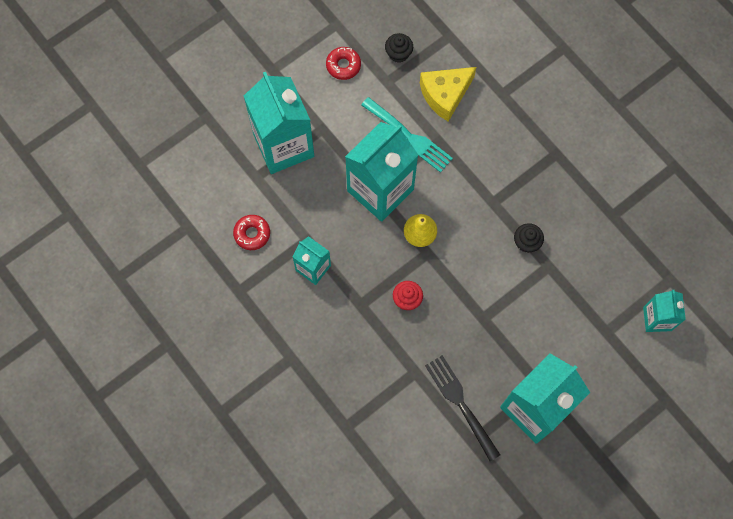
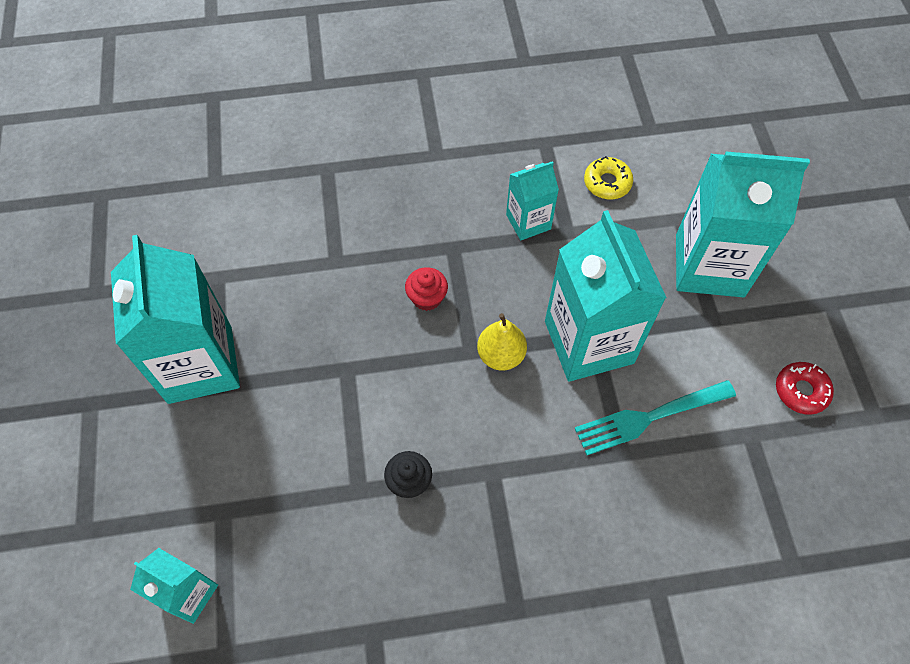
camera: 120 degrees right, 10 degrees down
(252, 234) = (607, 183): red donut -> yellow donut
(398, 53) = (791, 474): black cupcake -> none
(445, 95) = (692, 501): yellow cheese -> none
(461, 404) = (265, 288): black fork -> none

